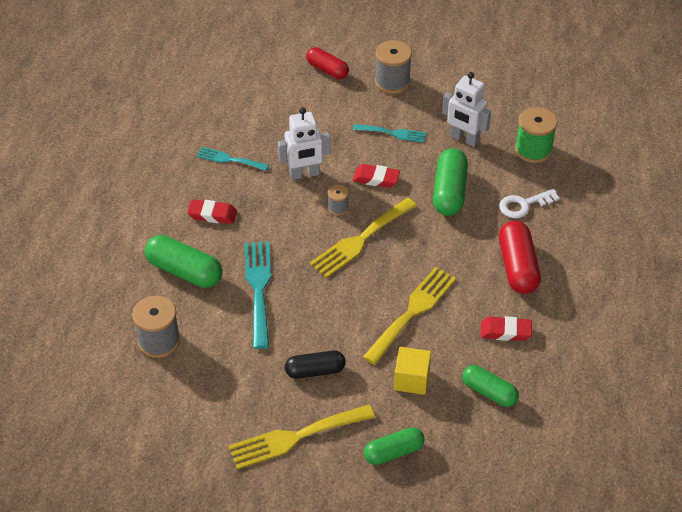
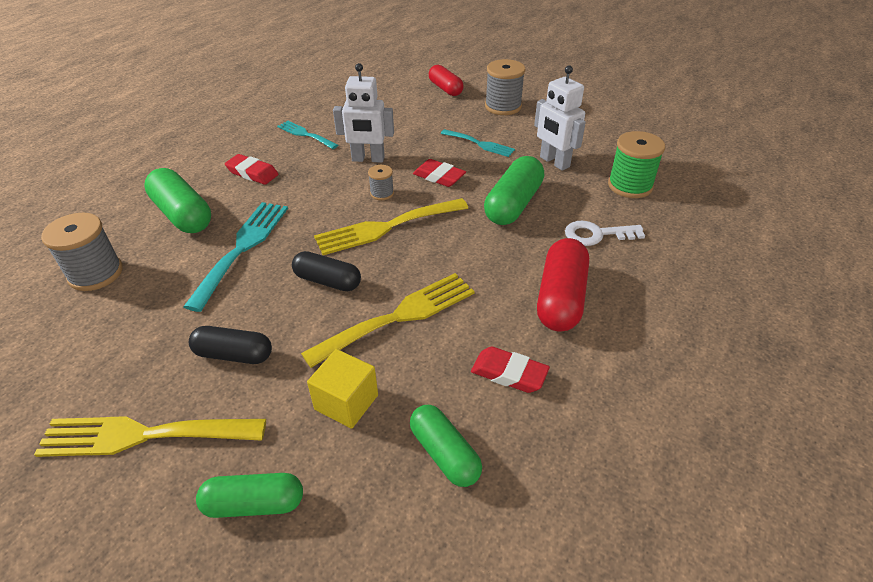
camera: 20 degrees right, 5 degrees down
(344, 298) = (328, 281): none -> black capsule

